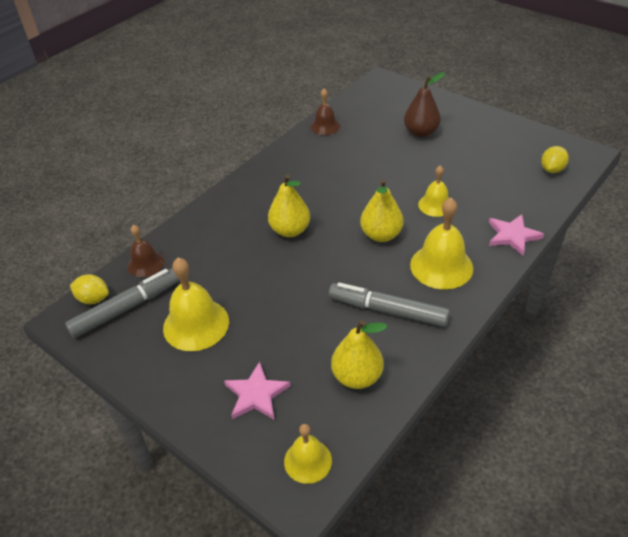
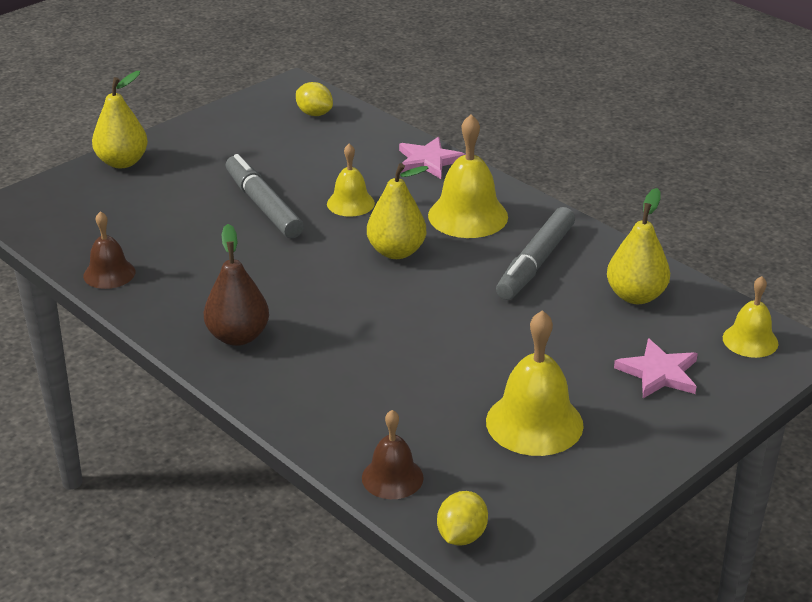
camera: 85 degrees left, 10 degrees down
(126, 308) = (489, 496): grey marker -> grey marker (263, 205)
(290, 230) = (361, 327): yellow pear -> yellow pear (122, 162)
(421, 132) = (180, 191): brown pear -> brown pear (238, 336)

